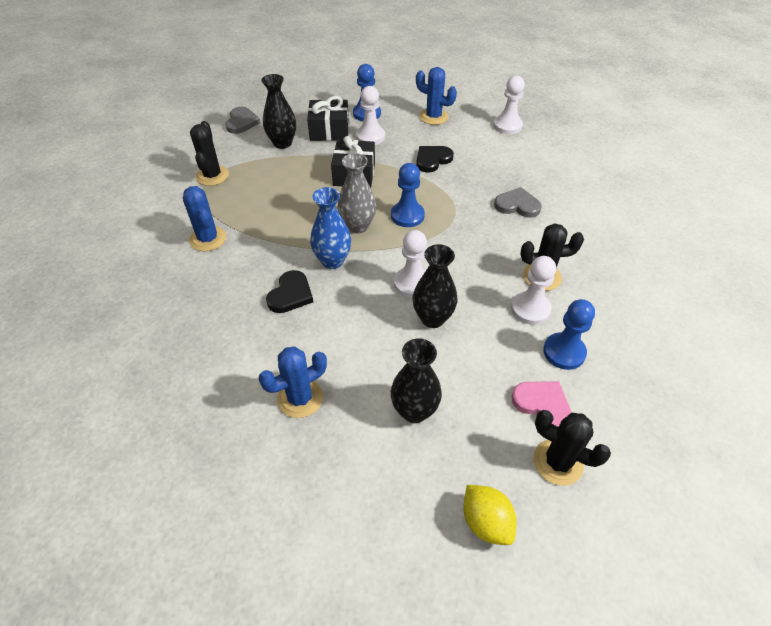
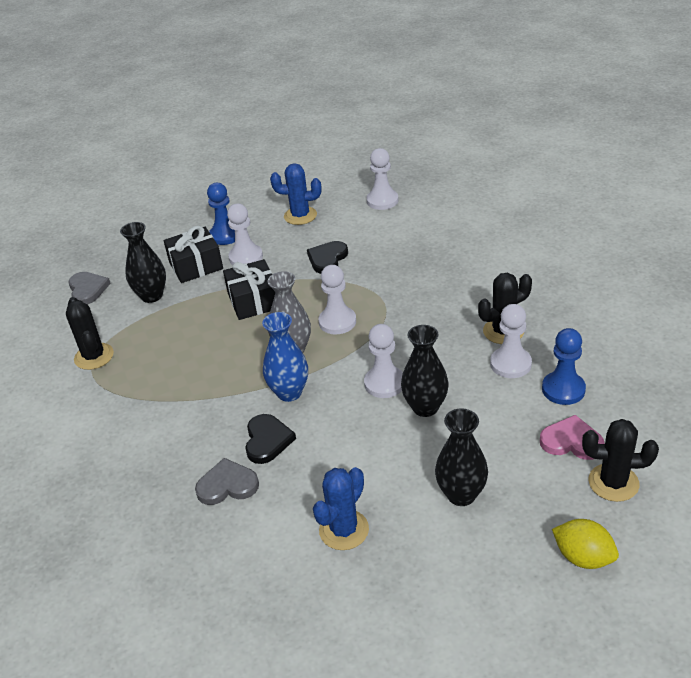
camera: 20 degrees left, 10 degrees down
(208, 239) = (137, 421): blue cactus -> none
(407, 216) = (337, 322): blue pawn -> white pawn
(517, 205) = (440, 274): grey heart -> grey heart (227, 485)

